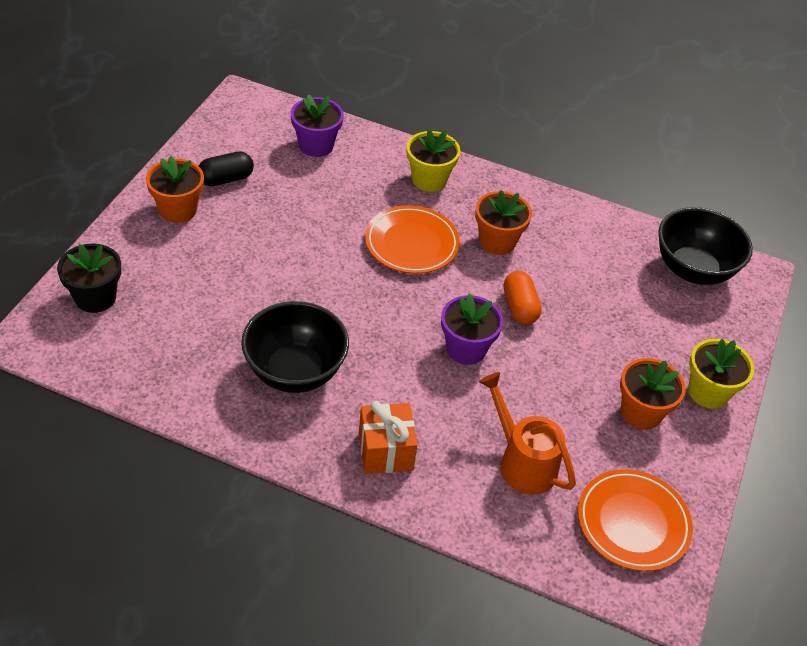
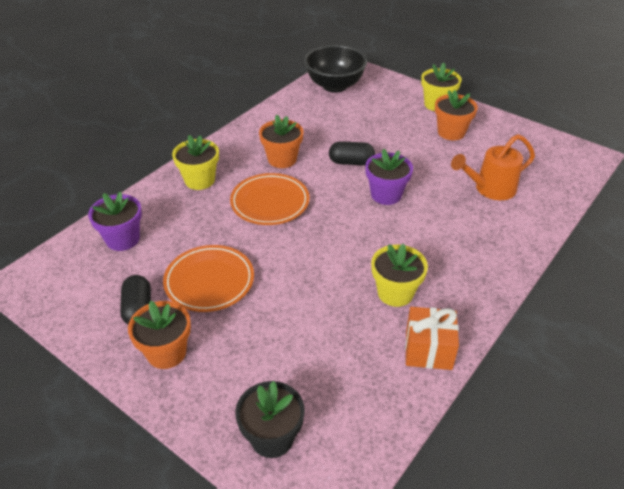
camera: 70 degrees left, 5 degrees down
(295, 371) = (395, 293): black bowl -> yellow flower pot
(385, 451) = (479, 253): orange gift -> orange gift (428, 350)
(519, 307) = (351, 162): orange capsule -> black capsule
(632, 523) = (537, 155): orange plate -> orange plate (209, 281)

